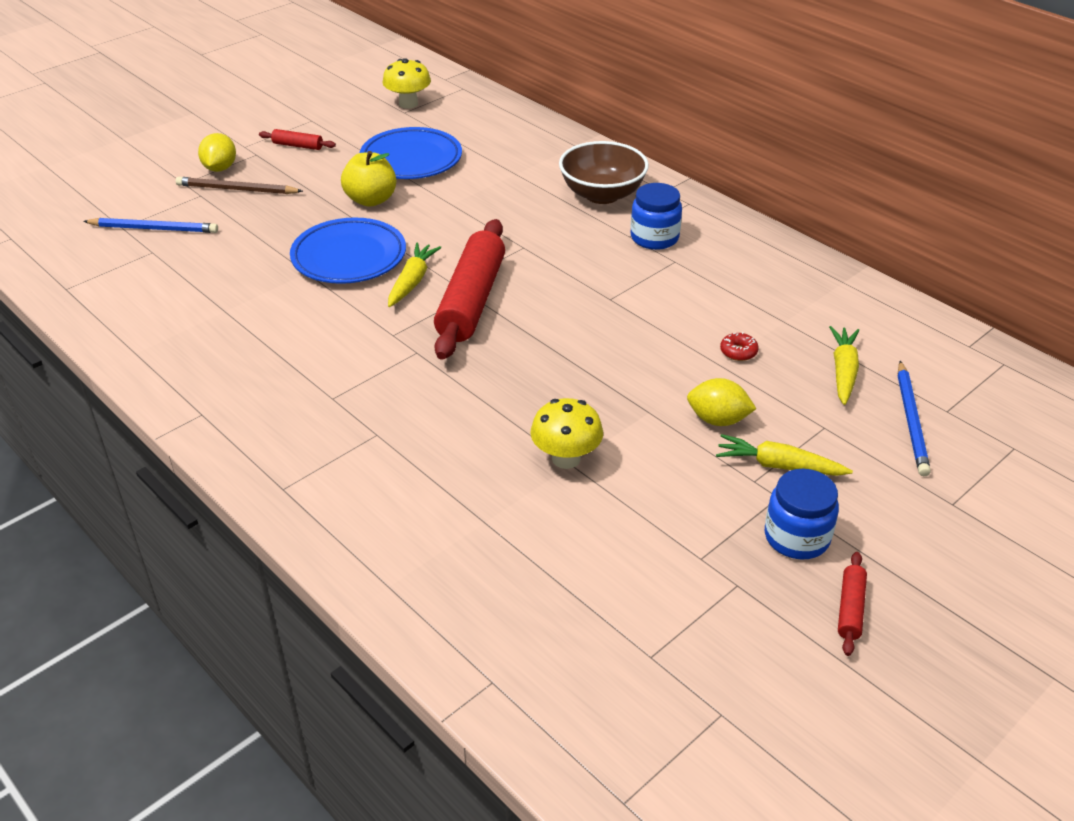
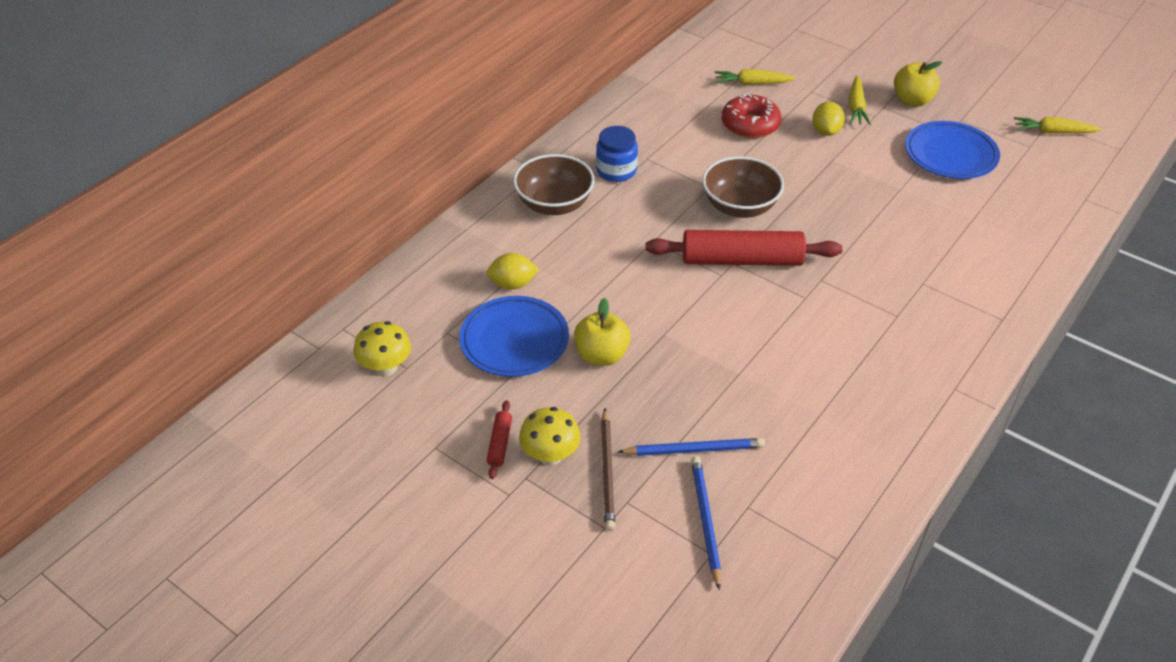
camera: 100 degrees left, 5 degrees up
(220, 168) = (565, 502): yellow lemon -> yellow lemon (512, 284)
(349, 257) = (705, 349): blue plate -> blue plate (950, 155)
(412, 281) = (728, 300): yellow carrot -> yellow carrot (1053, 132)
(566, 315) = (739, 207): none -> brown bowl
(566, 458) = (897, 191): yellow mushroom -> yellow mushroom (550, 455)
(738, 352) = (750, 125): red donut -> red donut, size x2.23
(796, 537) = (912, 100): blue jar -> yellow apple
(850, 609) = (953, 84): red rolling pin -> none
(911, 421) = (789, 60): blue pencil -> blue pencil (694, 449)

